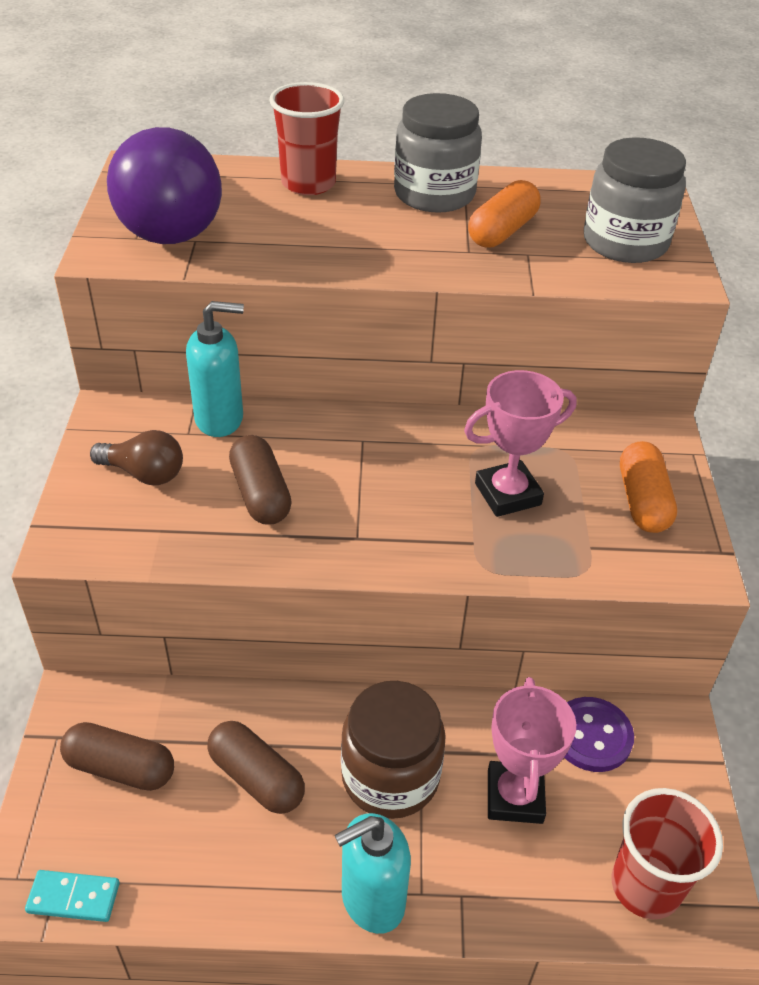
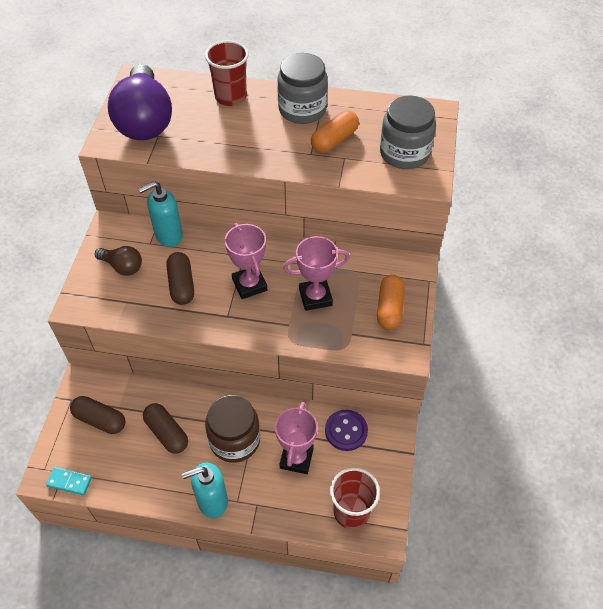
camera: 10 degrees right, 10 degrees up
(220, 419) = (168, 235): turquoise soap dispenser -> turquoise soap dispenser turned 150 degrees clockwise
(385, 484) = (249, 285): none -> pink trophy

